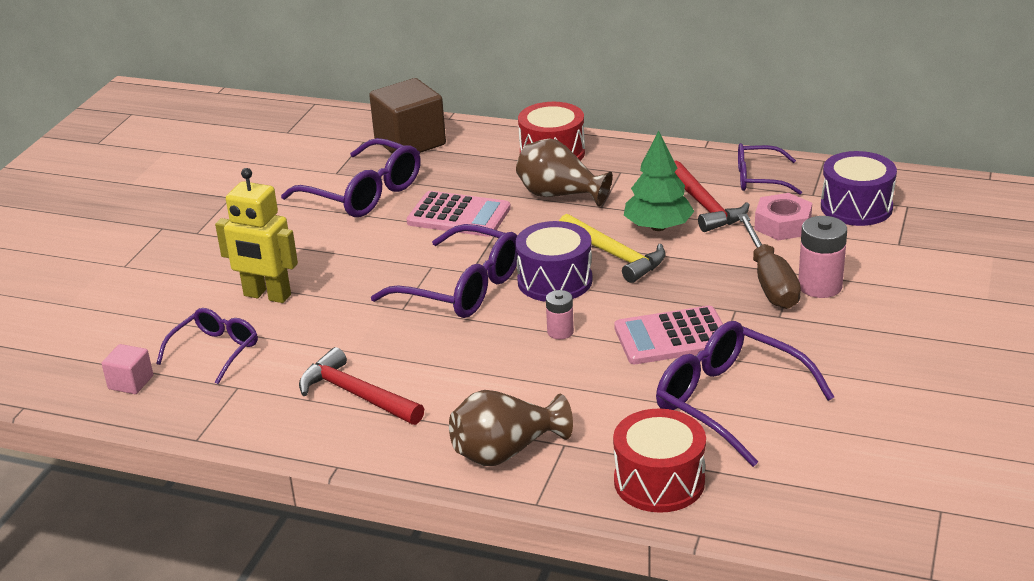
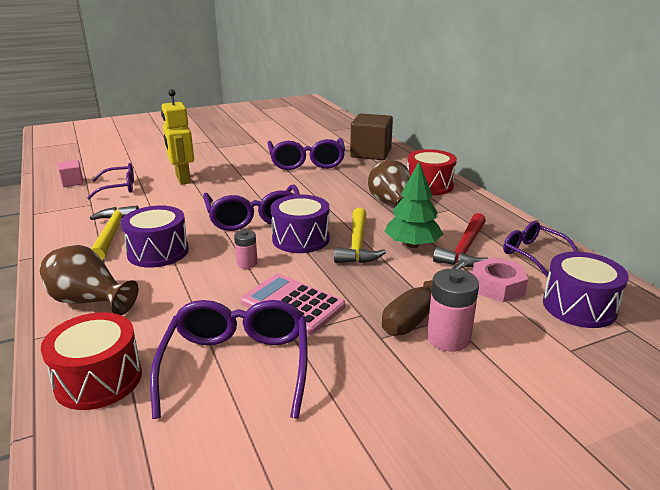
camera: 45 degrees right, 5 degrees down
(356, 395) = (112, 234): red hammer -> yellow hammer
(453, 377) = (158, 252): none -> purple drum
(459, 215) = (324, 189): pink calculator -> none

